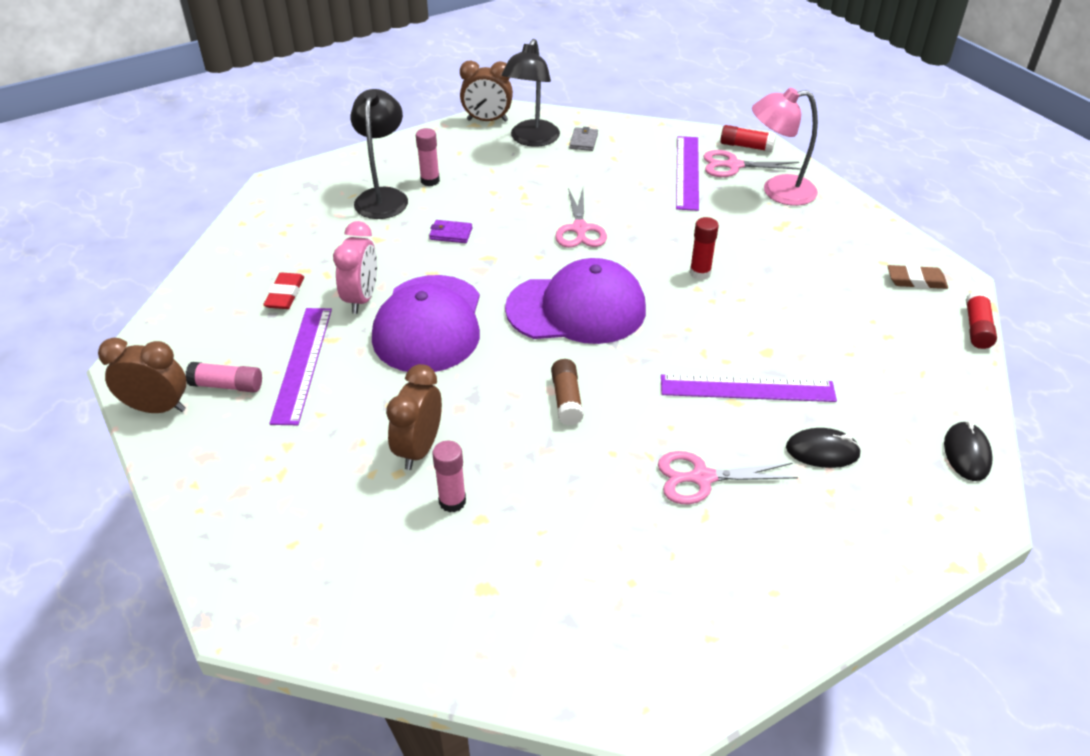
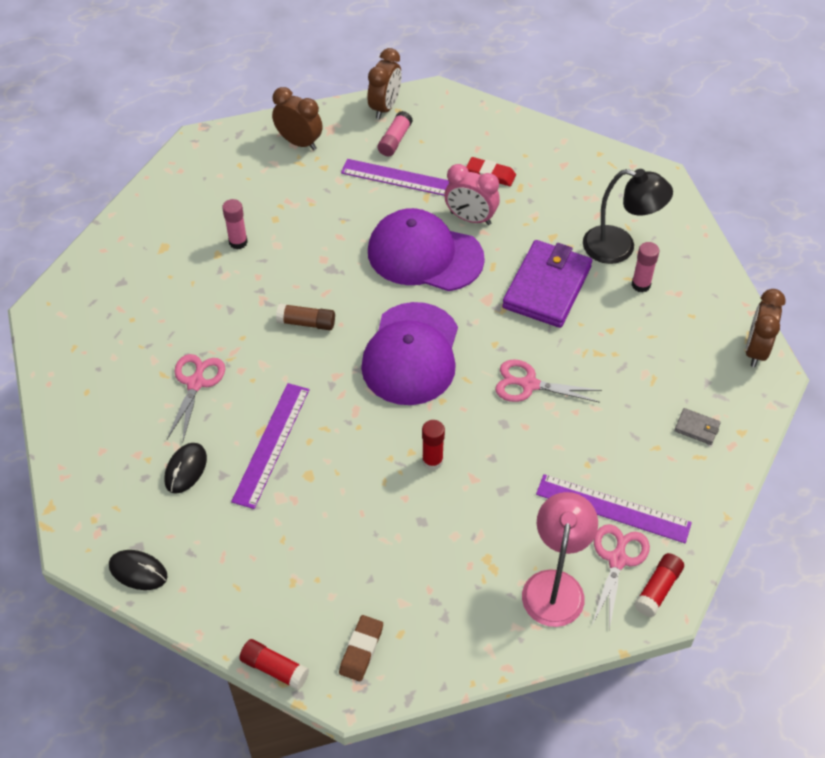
camera: 105 degrees right, 10 degrees up
(419, 449) = (292, 232): brown clock -> brown clock (299, 142)
(451, 234) = (547, 287): purple wallet -> purple wallet, size x2.46
(532, 140) = (707, 381): black lamp -> none

